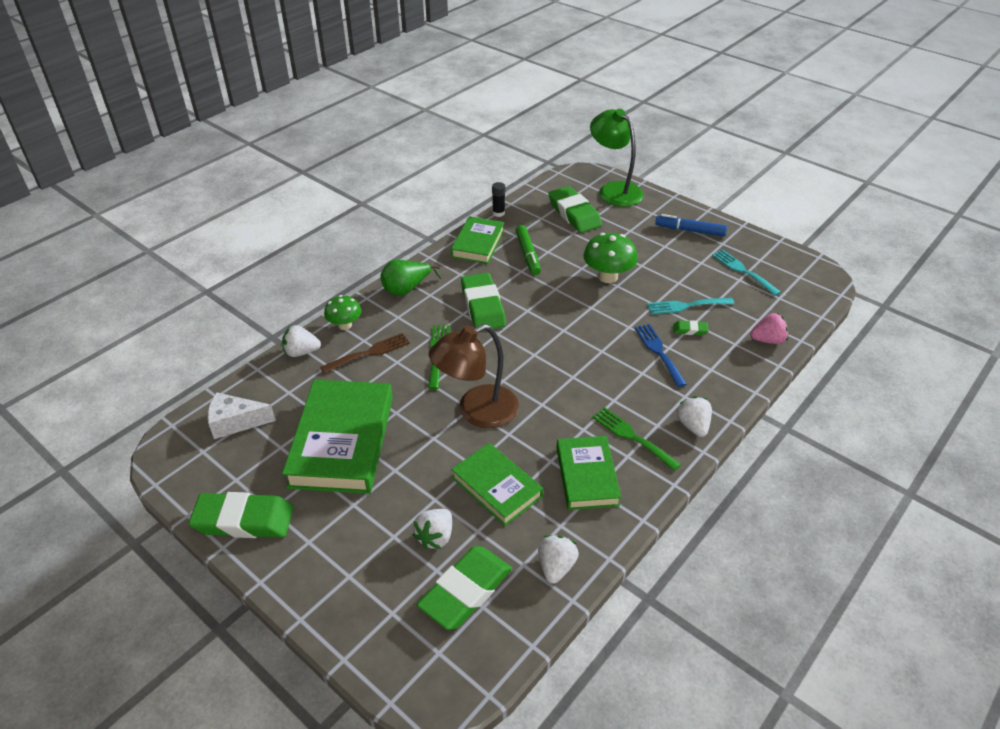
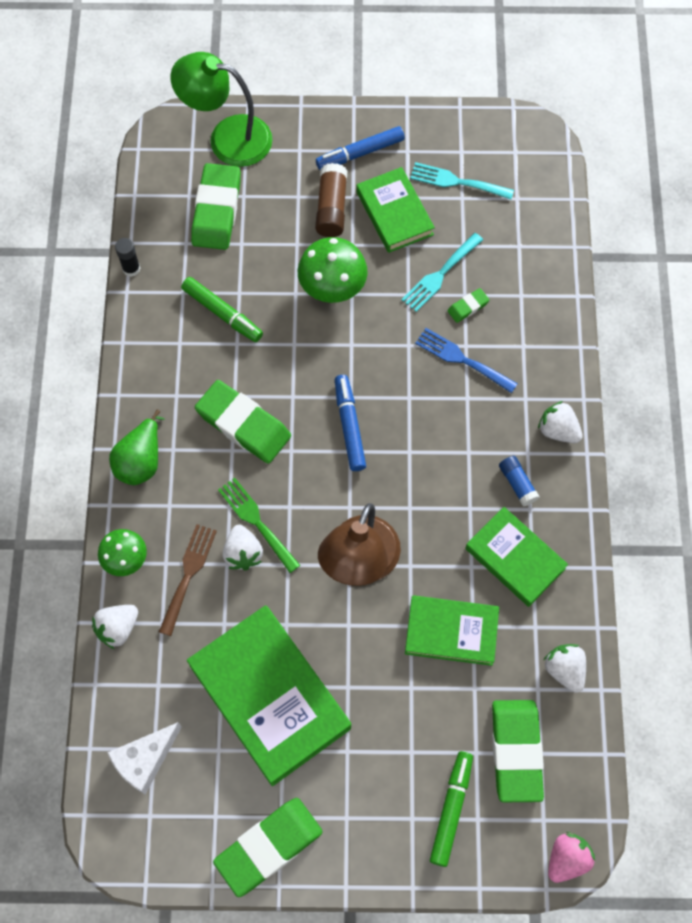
camera: 40 degrees left, 25 degrees up
(380, 591) = (451, 809): none -> green marker
(435, 537) = (446, 723): white strawberry -> white strawberry (243, 553)
(478, 244) = (153, 335): green book -> green book (394, 213)
(547, 342) = (349, 426): none -> blue marker
(574, 214) = (217, 210): green eraser -> green eraser turned 75 degrees clockwise
(632, 437) = (517, 484): green fork -> blue glue stick
(645, 244) = (331, 208): none -> brown glue stick
(767, 340) = (546, 269): pink strawberry -> pink strawberry (567, 859)

